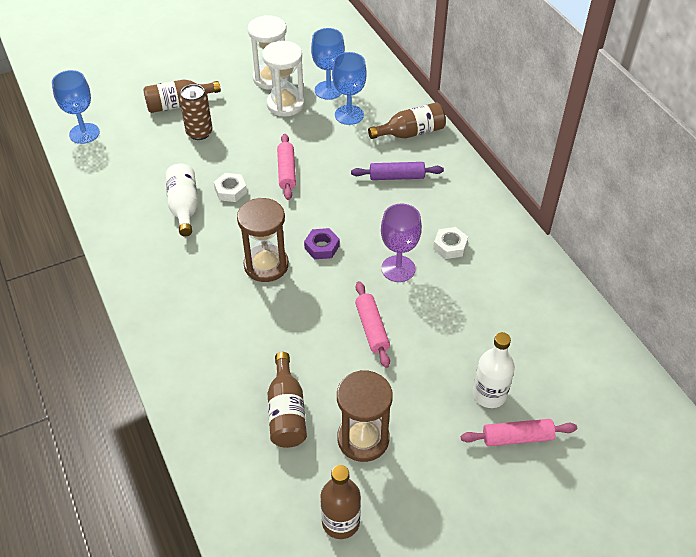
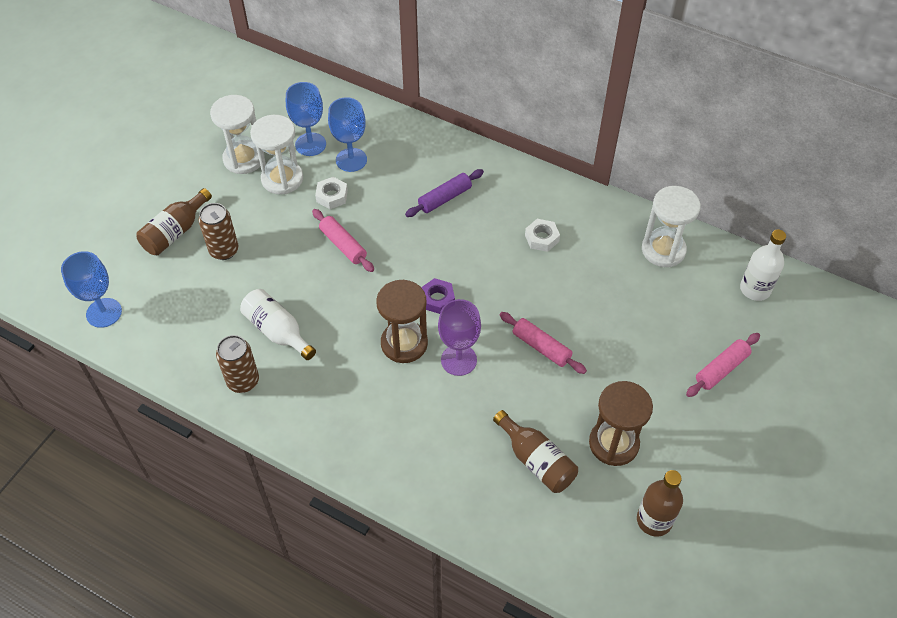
camera: 35 degrees left, 5 degrees up
(129, 227) = (243, 381): none -> brown can
(230, 191) = (308, 292): white nut -> white nut (332, 196)
(398, 269) = (517, 282): purple goblet -> purple goblet (458, 360)
(411, 133) = (421, 150): brown bottle -> none
(489, 394) = (674, 347): white bottle -> white bottle (755, 289)
(552, 311) = (663, 250): none -> white hourglass

